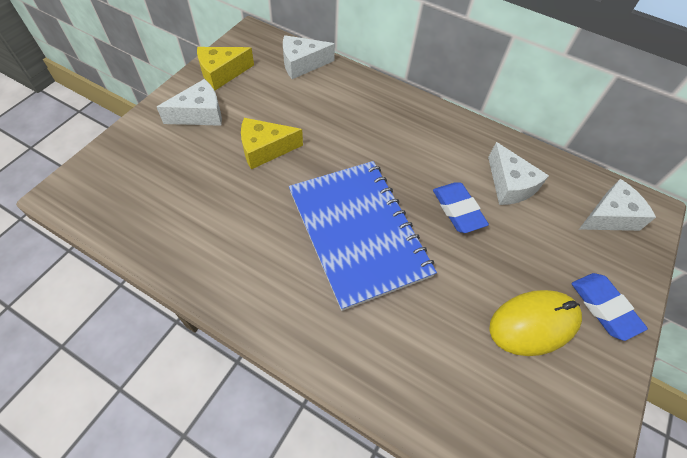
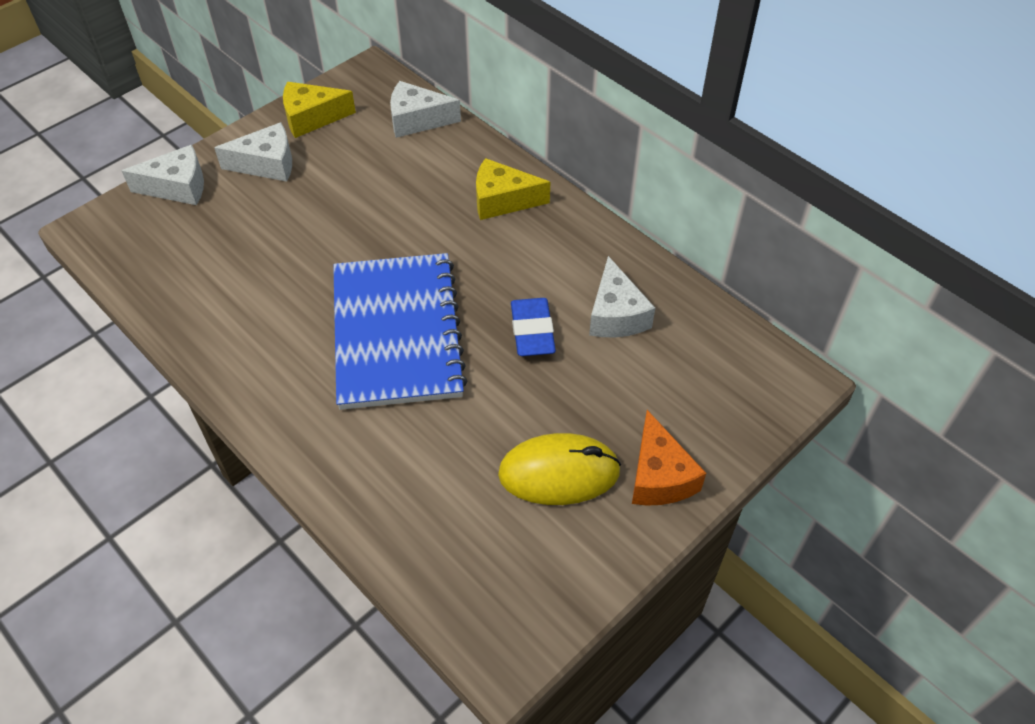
camera: 20 degrees right, 5 degrees down
(265, 149) = (327, 218): yellow cheese -> yellow cheese (502, 200)
(604, 307) = (659, 476): blue eraser -> orange cheese
(609, 216) = (731, 377): white cheese -> white cheese (178, 187)

